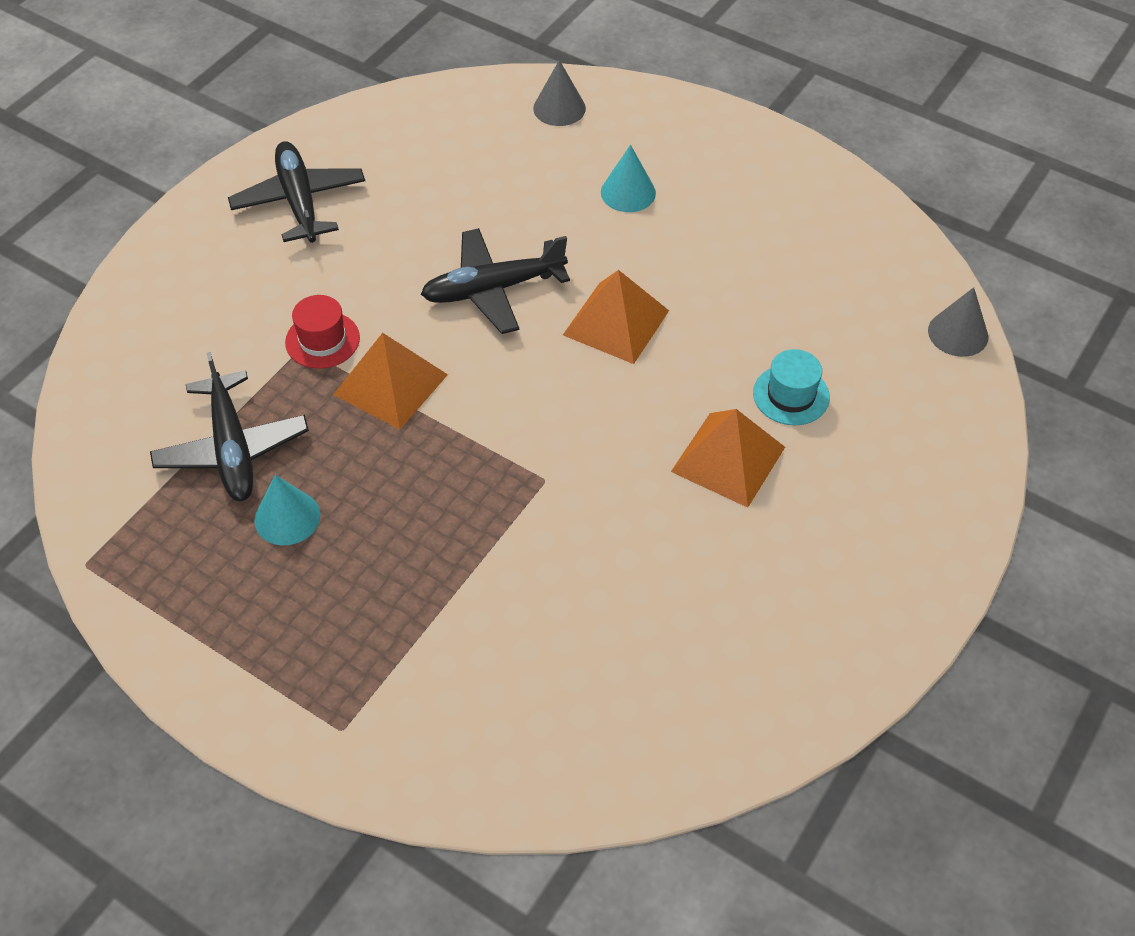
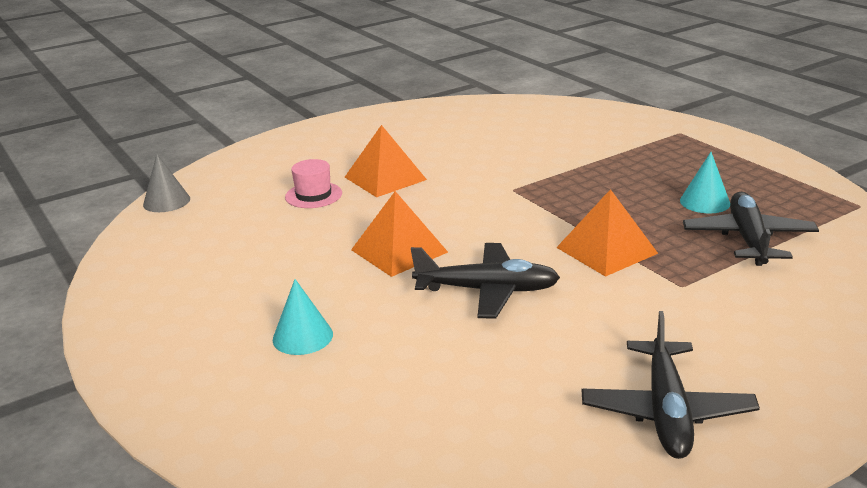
camera: 155 degrees left, 25 degrees down
(322, 340) = (661, 287): red hat -> none
(559, 108) = (295, 443): grey cone -> none
(791, 395) = (313, 195): turquoise hat -> pink hat

